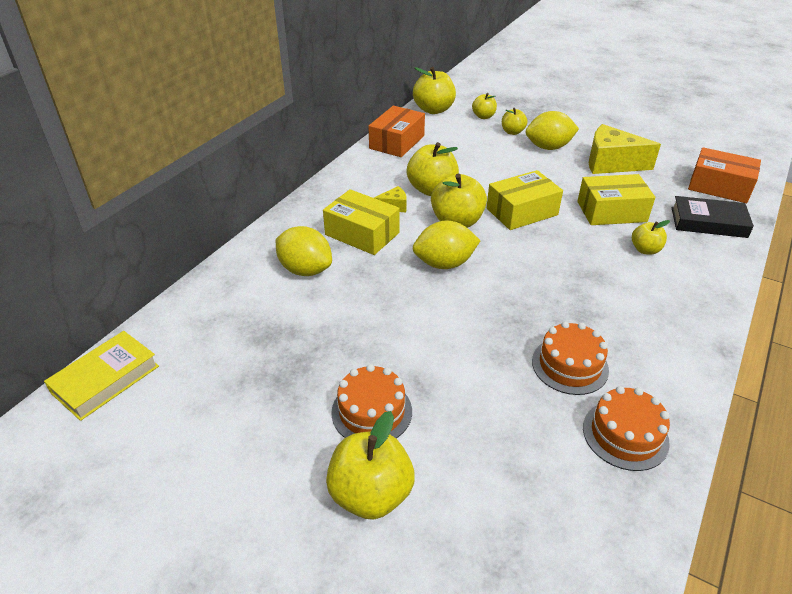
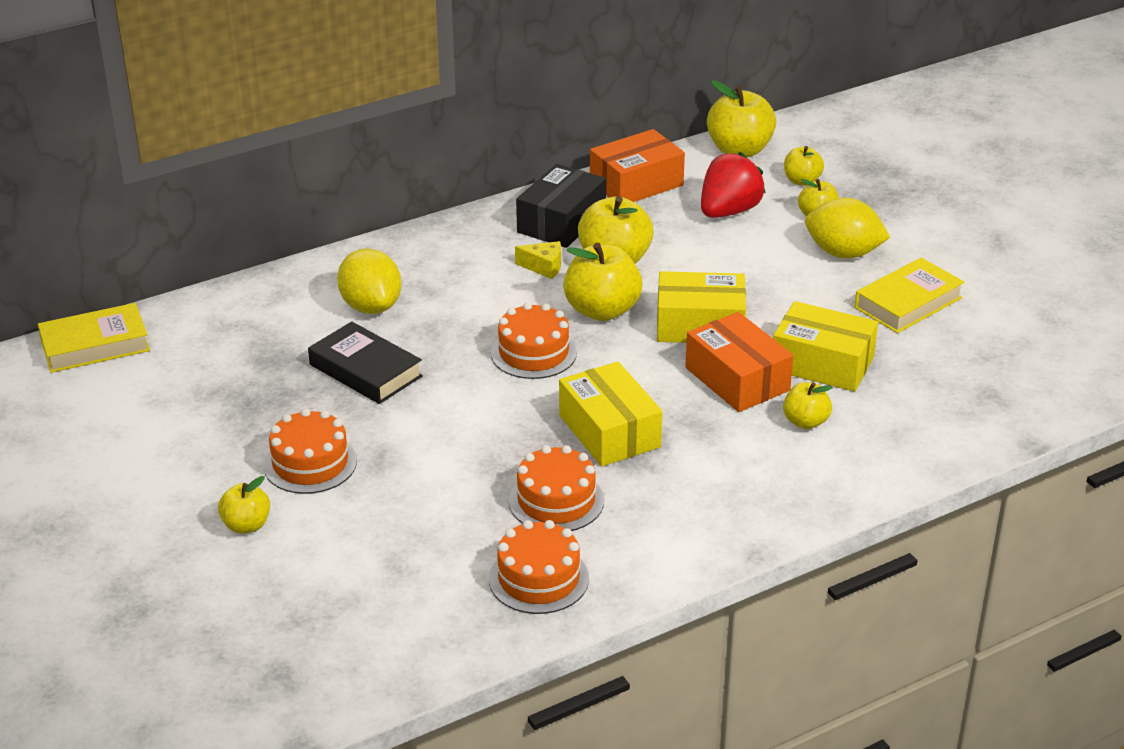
camera: 30 degrees right, 5 degrees down
(362, 234) = (473, 287): yellow box -> yellow box (609, 431)
(371, 494) = (246, 525): yellow apple -> yellow apple, size x0.57
(376, 176) = (561, 222): none -> black box
(444, 264) = (533, 353): yellow lemon -> orange cake
(464, 143) = (729, 211): none -> red strawberry
(611, 163) = (908, 303): yellow cheese -> yellow book
(708, 222) = (942, 420): black book -> black book (365, 370)
(719, 186) = (1029, 383): orange box -> orange box (737, 379)

